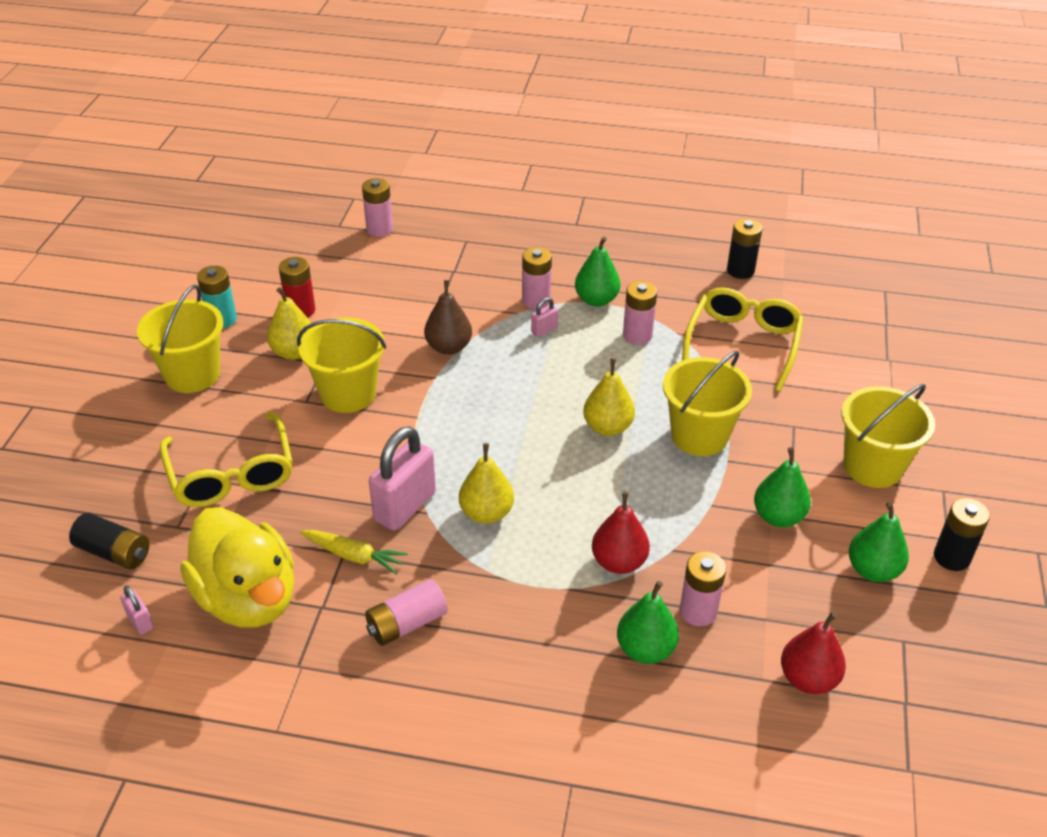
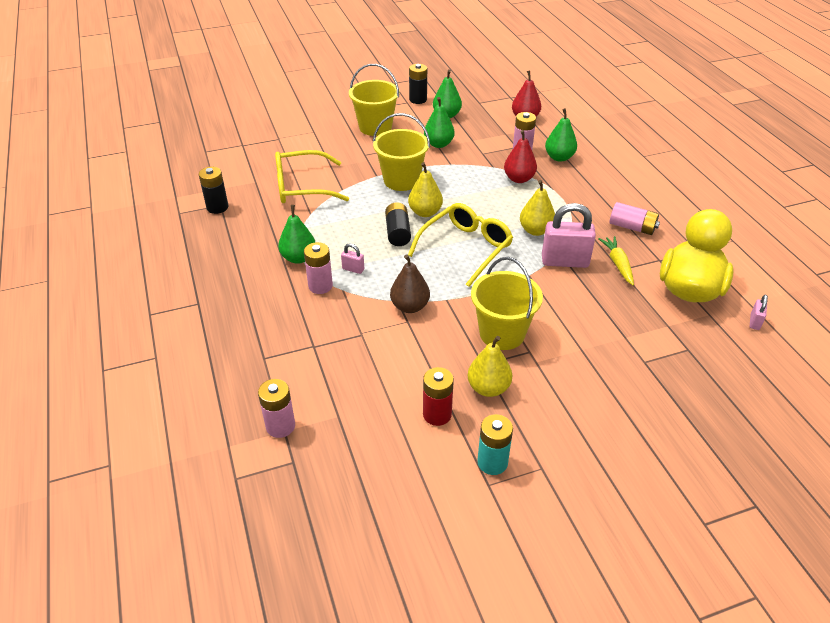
camera: 120 degrees left, 0 degrees up
(114, 552) = (738, 365): black battery -> black battery (398, 232)
(192, 374) = (568, 436): yellow bucket -> none
(231, 473) = (625, 350): yellow glasses -> yellow glasses (465, 248)
(637, 335) = (326, 228): pink battery -> none

